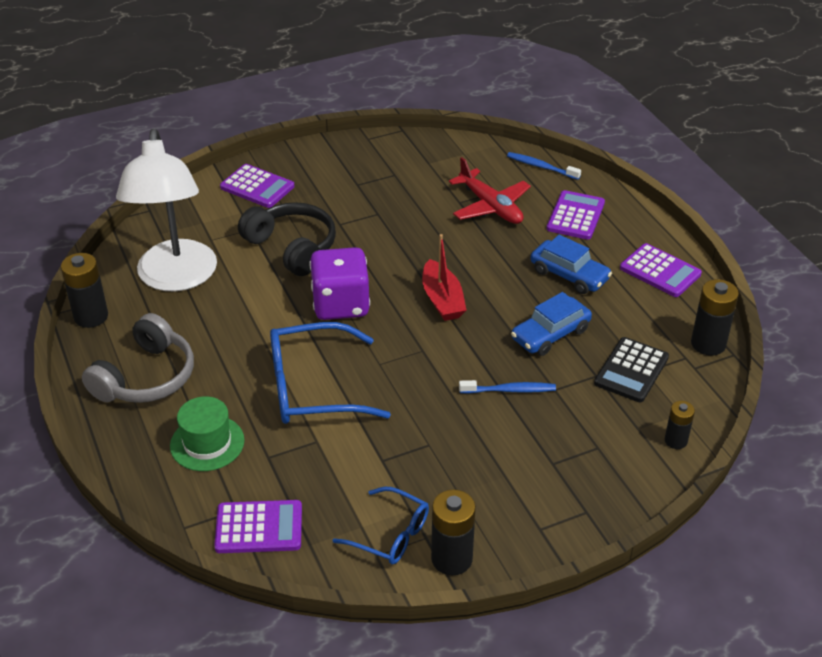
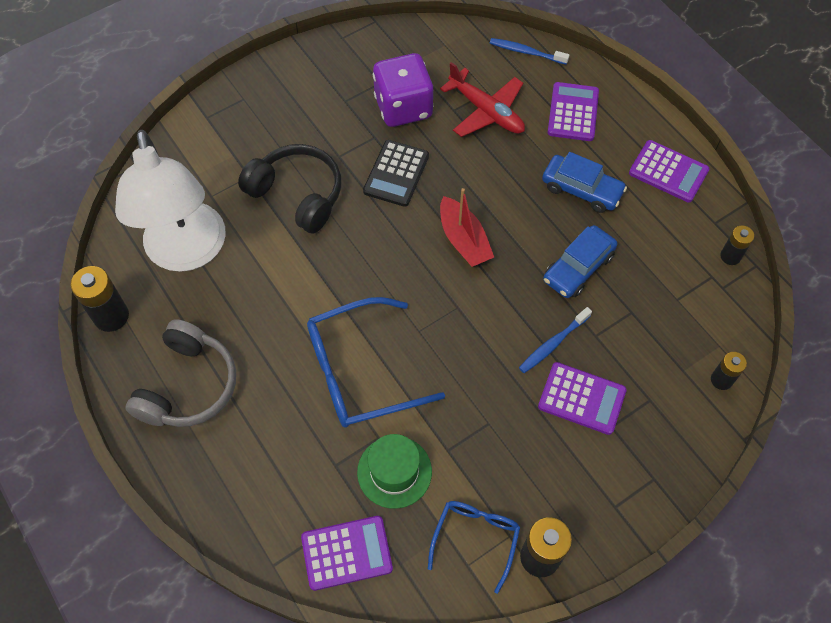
camera: 10 degrees left, 20 degrees up
(207, 443) = (271, 458): green hat -> green hat (394, 472)
(257, 187) = (242, 119): purple calculator -> purple calculator (581, 398)
(341, 304) = (364, 262): purple dice -> purple dice (403, 107)
(390, 534) = (475, 539): blue glasses -> blue glasses turned 90 degrees counterclockwise
(510, 390) = (553, 344): blue toothbrush -> blue toothbrush turned 150 degrees clockwise
(631, 370) = (664, 301): black calculator -> black calculator (396, 174)
(708, 344) = (730, 256): black battery -> black battery, size x0.61

